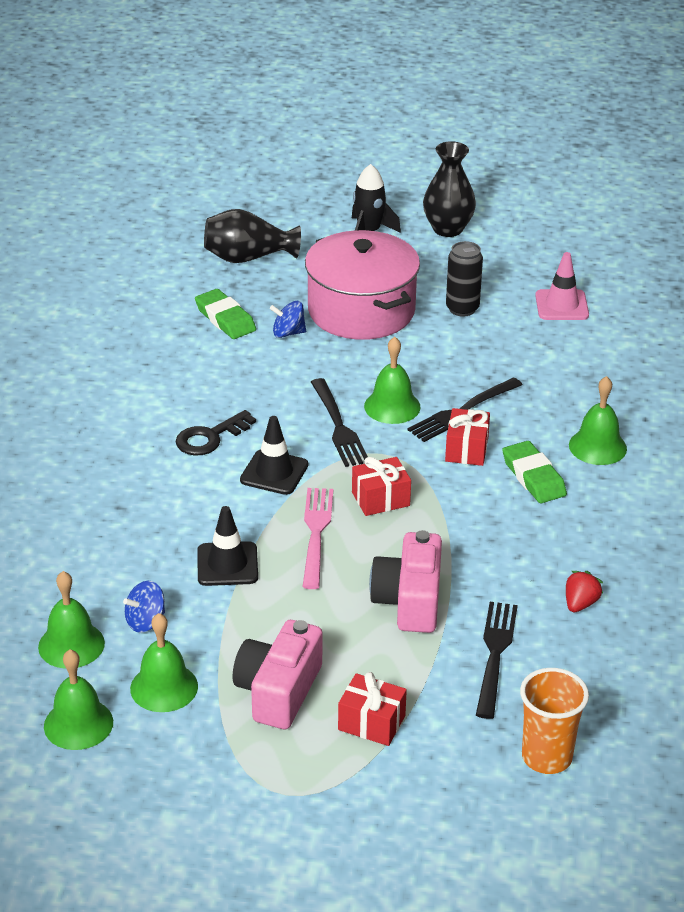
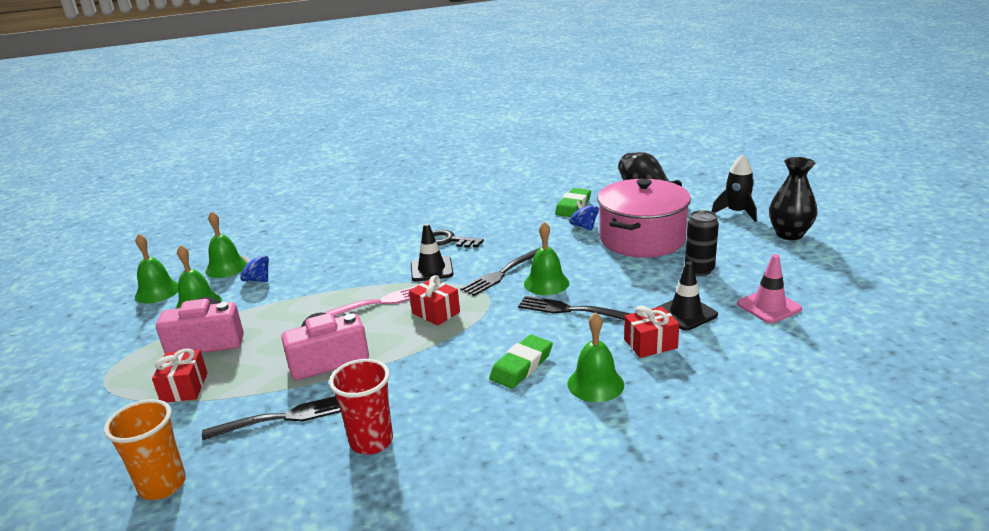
camera: 65 degrees right, 10 degrees down
(227, 564) = (326, 285): black traffic cone -> black traffic cone (685, 313)
(466, 449) = (527, 326): red gift -> red gift (650, 344)
(580, 604) = (371, 441): red strawberry -> red cup

